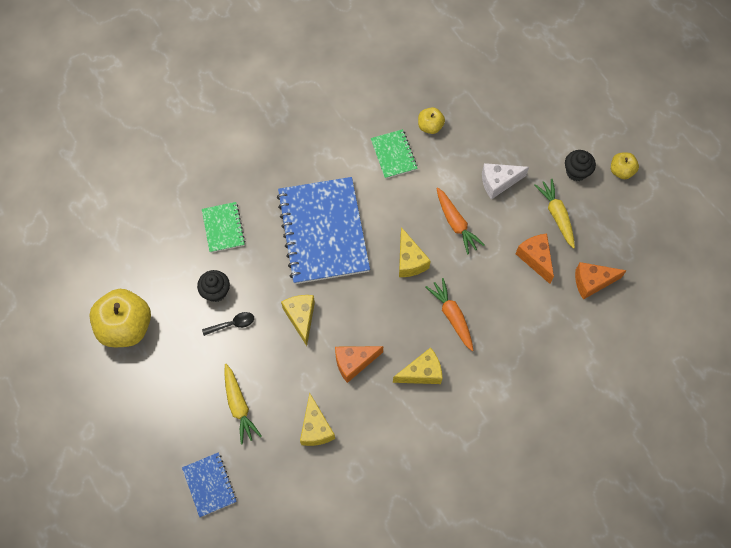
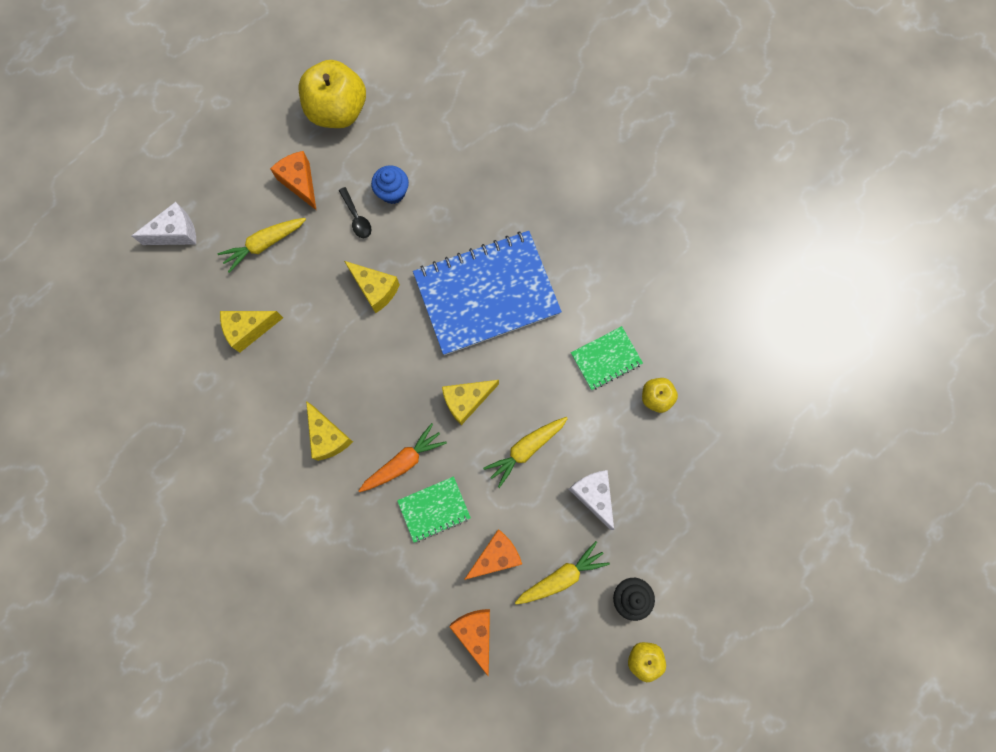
camera: 80 degrees right, 10 degrees up
(209, 485) = (176, 233): blue notebook -> white cheese
(216, 291) = (392, 192): black cupcake -> blue cupcake
(223, 228) = (471, 183): green notebook -> green notebook (434, 509)
(301, 318) = (375, 289): yellow cheese -> yellow cheese turned 60 degrees clockwise
(354, 363) = (330, 357): orange cheese -> orange cheese (300, 183)
(456, 224) = (526, 449): orange carrot -> yellow carrot

